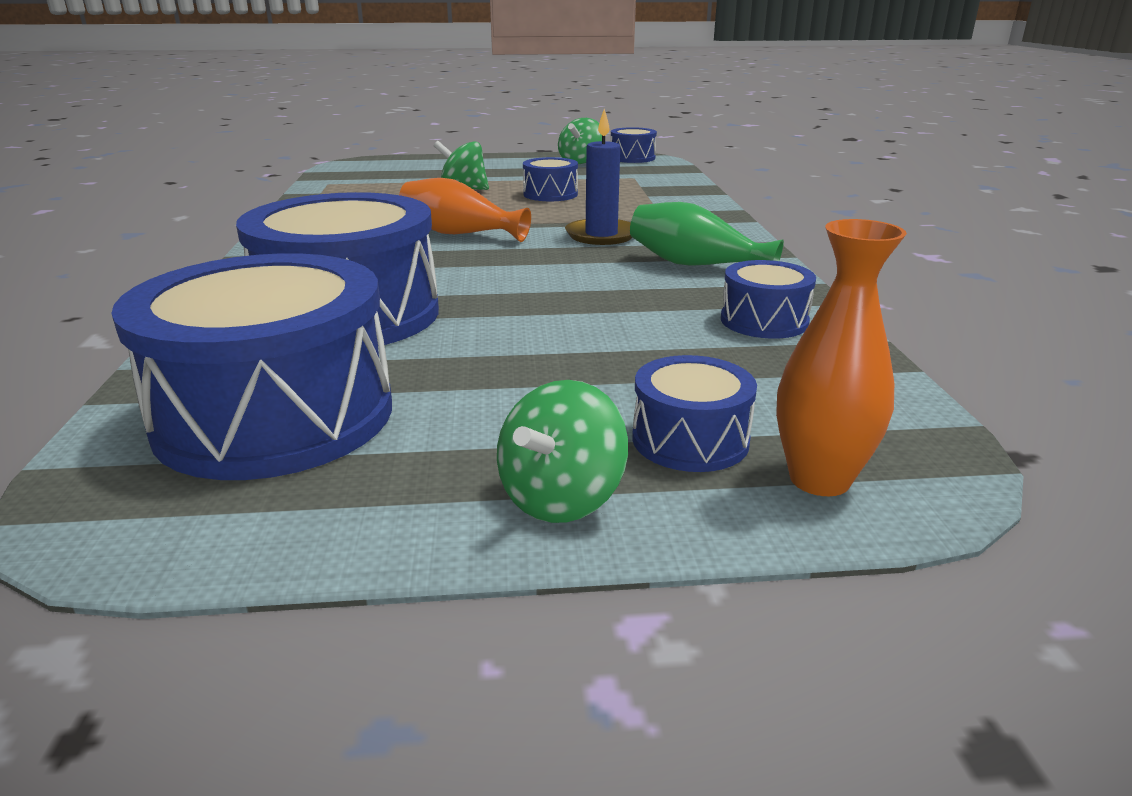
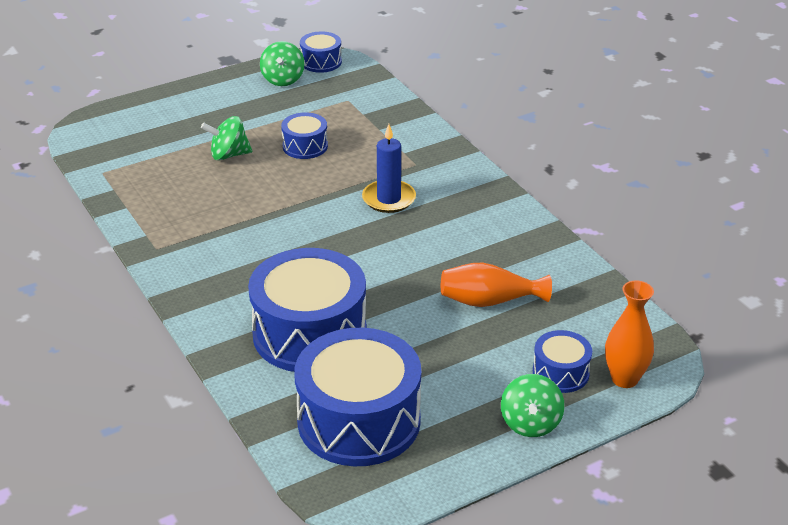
camera: 25 degrees left, 10 degrees up
(459, 234) = (289, 223): orange vase -> orange vase (489, 301)
(695, 265) = (473, 220): green vase -> none
(764, 321) = (545, 270): blue drum -> none

